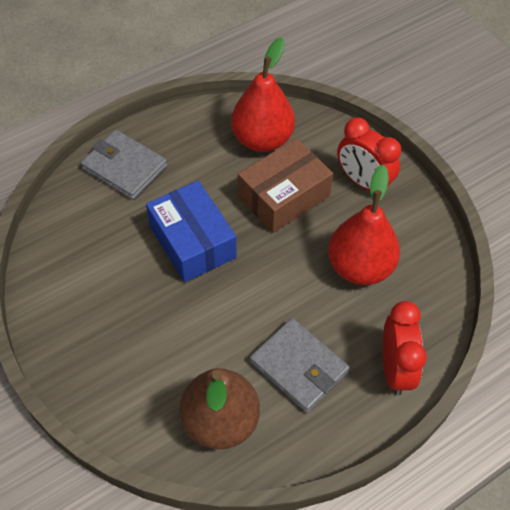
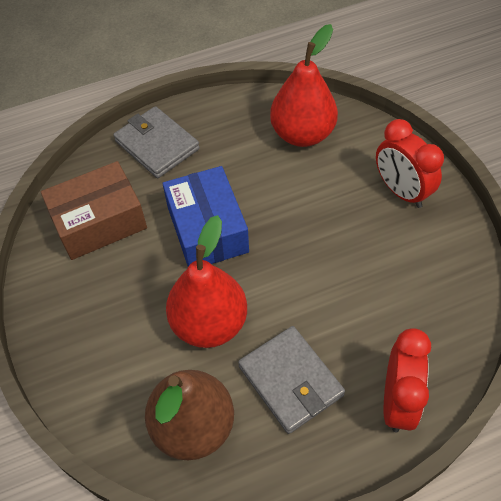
camera: 15 degrees right, 0 degrees up
(284, 196) = (312, 195): brown box -> brown box (99, 222)
(360, 267) = (379, 281): red pear -> red pear (209, 323)

